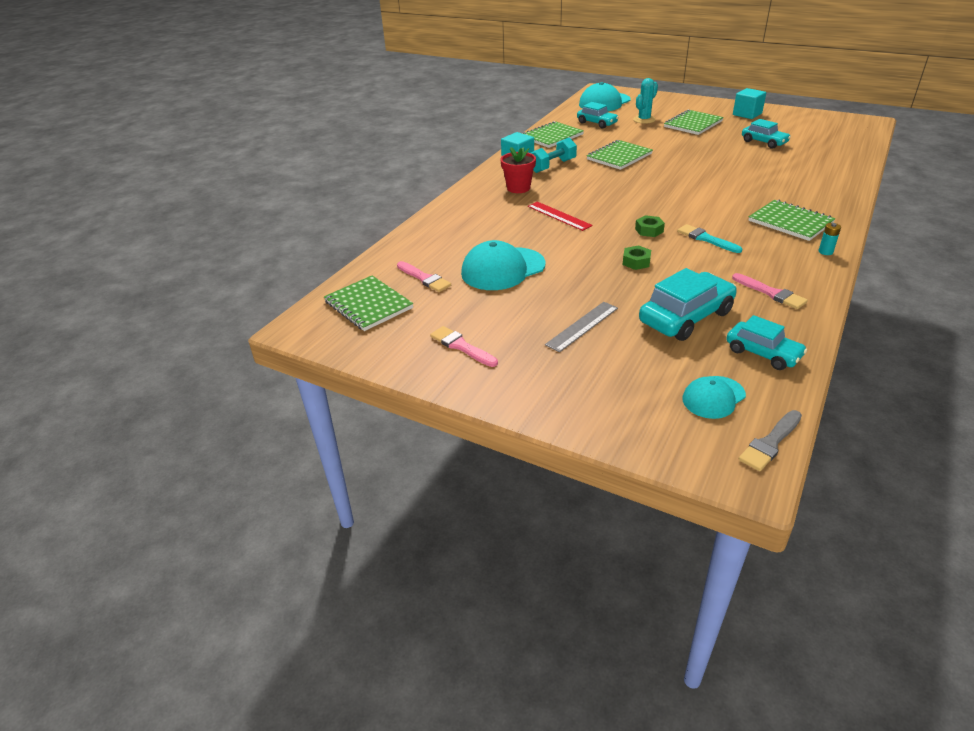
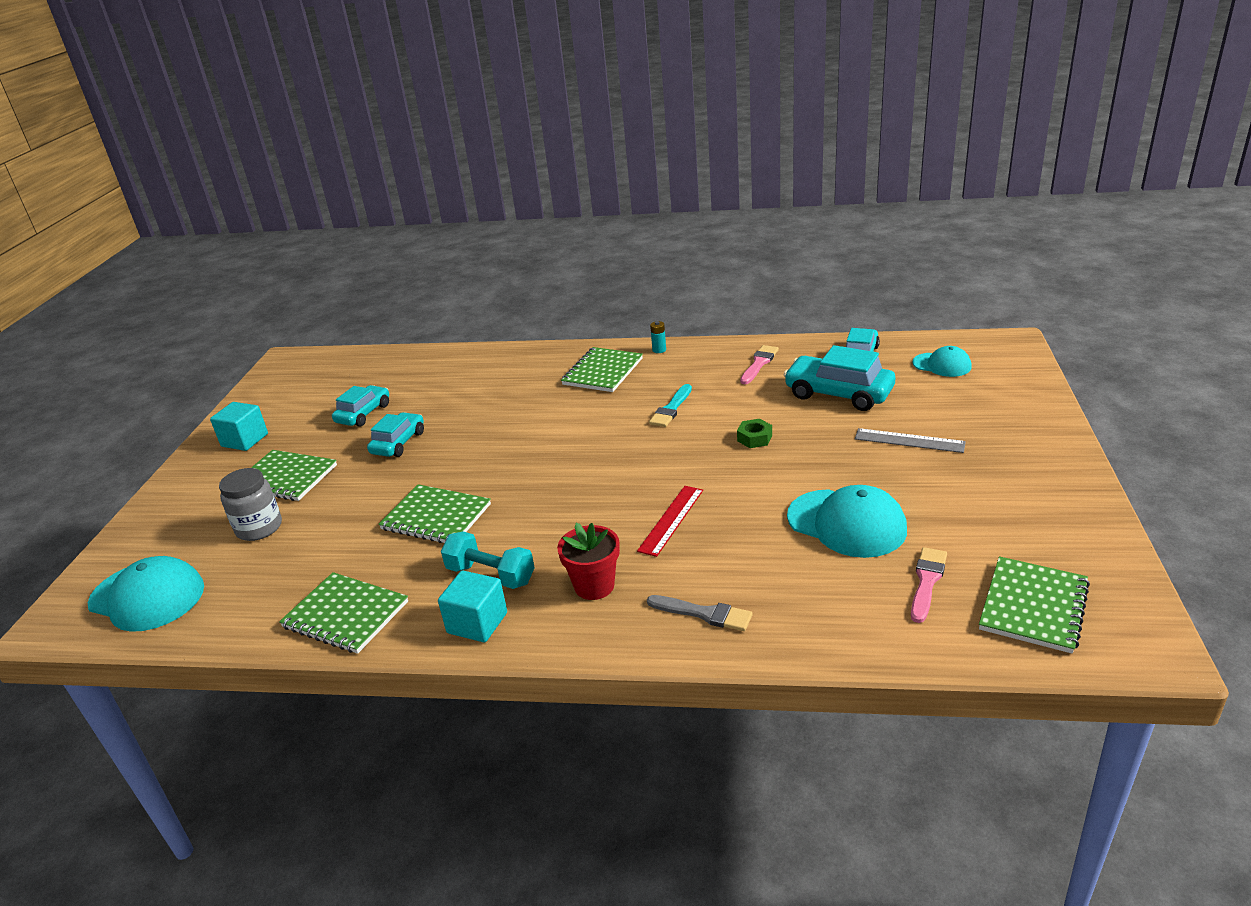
camera: 110 degrees left, 5 degrees down
(461, 346) = (1024, 501): pink brush -> none
(597, 123) = (272, 577): turquoise car -> turquoise car (398, 443)
(644, 120) = (259, 528): turquoise cactus -> grey jar
(649, 230) = (672, 445): green nut -> none
(770, 443) = (968, 340): grey brush -> grey brush (704, 614)

